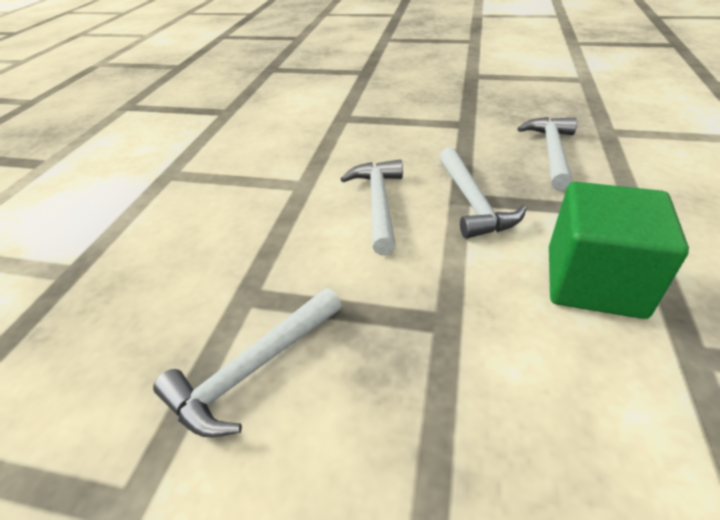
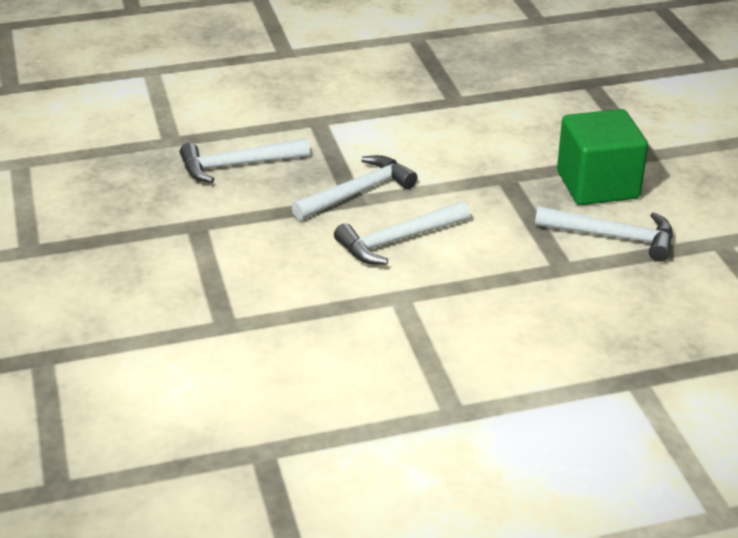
camera: 120 degrees left, 5 degrees down
(594, 282) = (418, 132): green cube -> green cube (597, 185)

